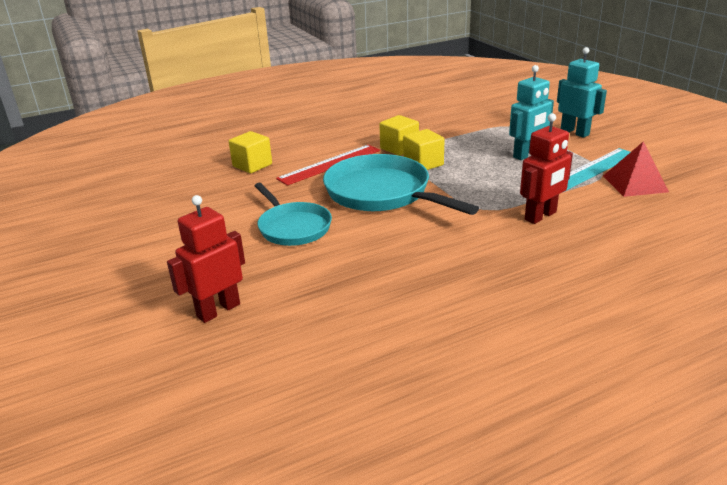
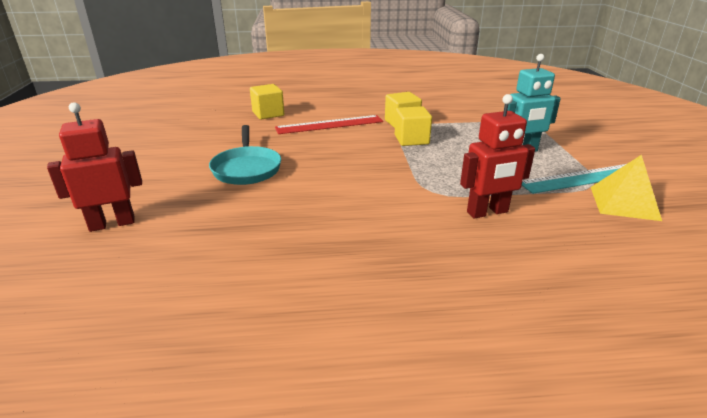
camera: 20 degrees right, 0 degrees up
(382, 193) = (350, 157): turquoise pan -> none
(575, 132) = (590, 140): turquoise robot -> none
(635, 183) = (624, 203): red pyramid -> yellow pyramid

